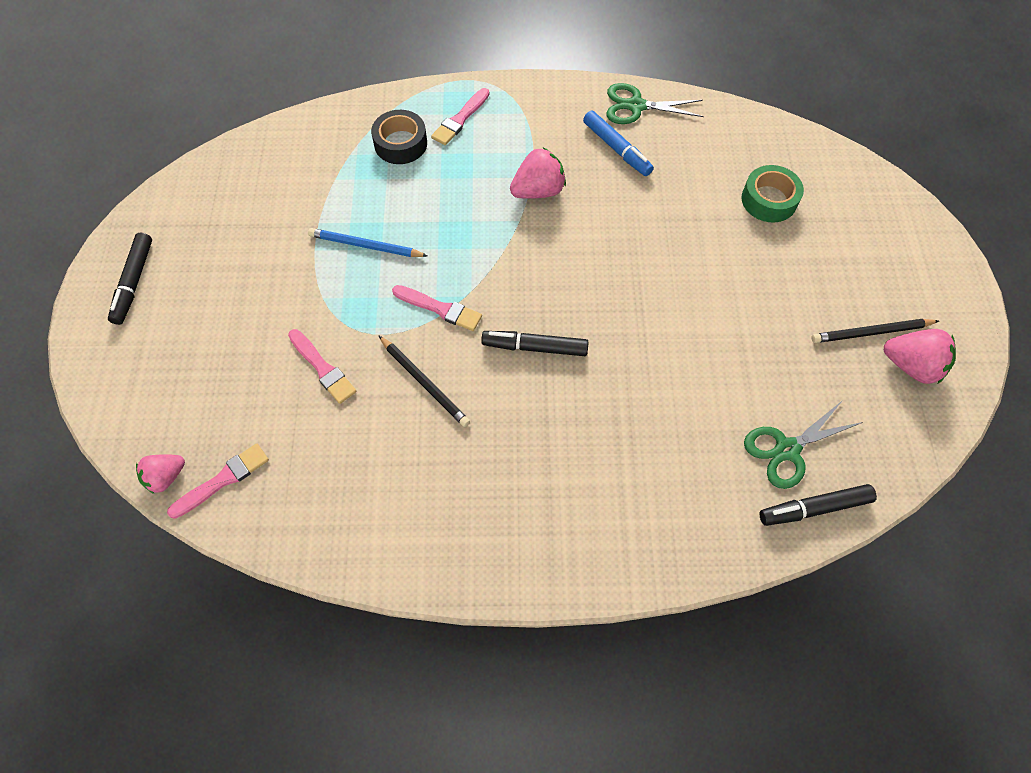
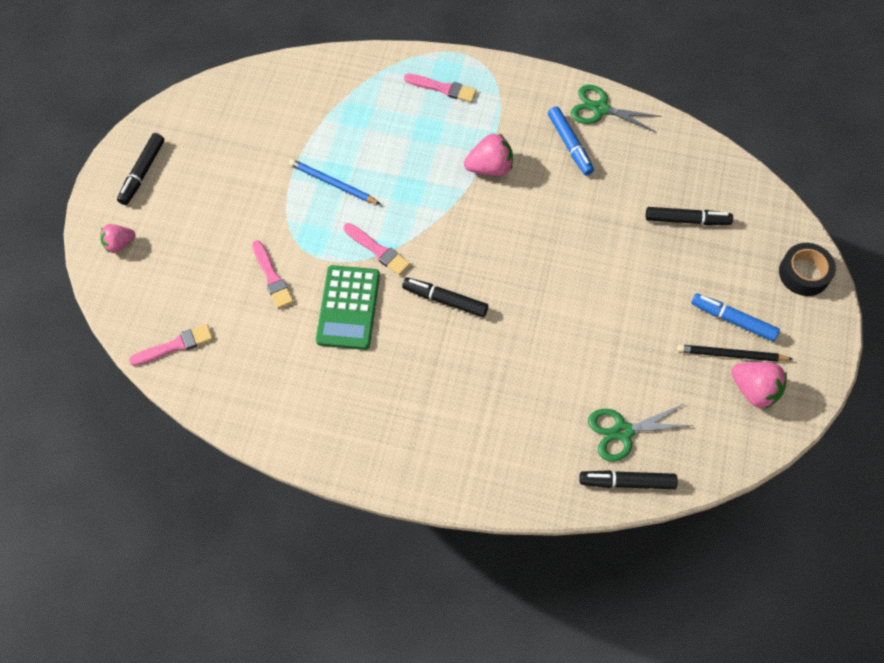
camera: 15 degrees right, 0 degrees up
(166, 477) = (134, 333): pink strawberry -> pink strawberry (119, 244)
(400, 143) = (386, 100): black tape -> black tape (804, 273)
(424, 382) = (348, 308): black pencil -> green calculator
(460, 119) = (443, 88): pink brush -> pink brush turned 120 degrees counterclockwise
(769, 200) = (687, 220): green tape -> black marker
(858, 294) = (733, 320): none -> blue marker

